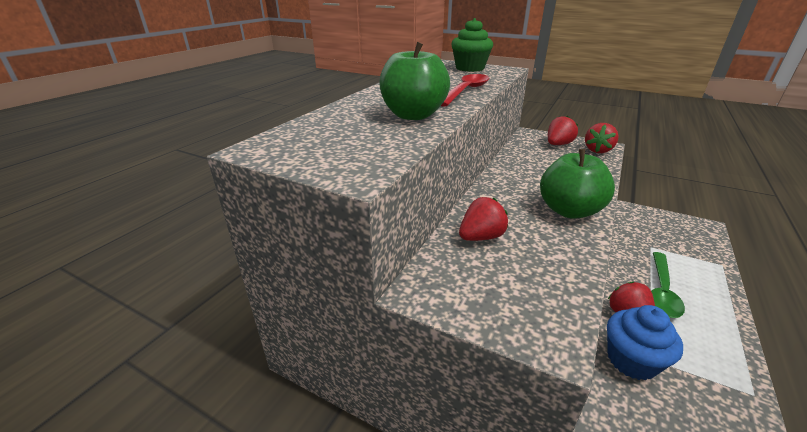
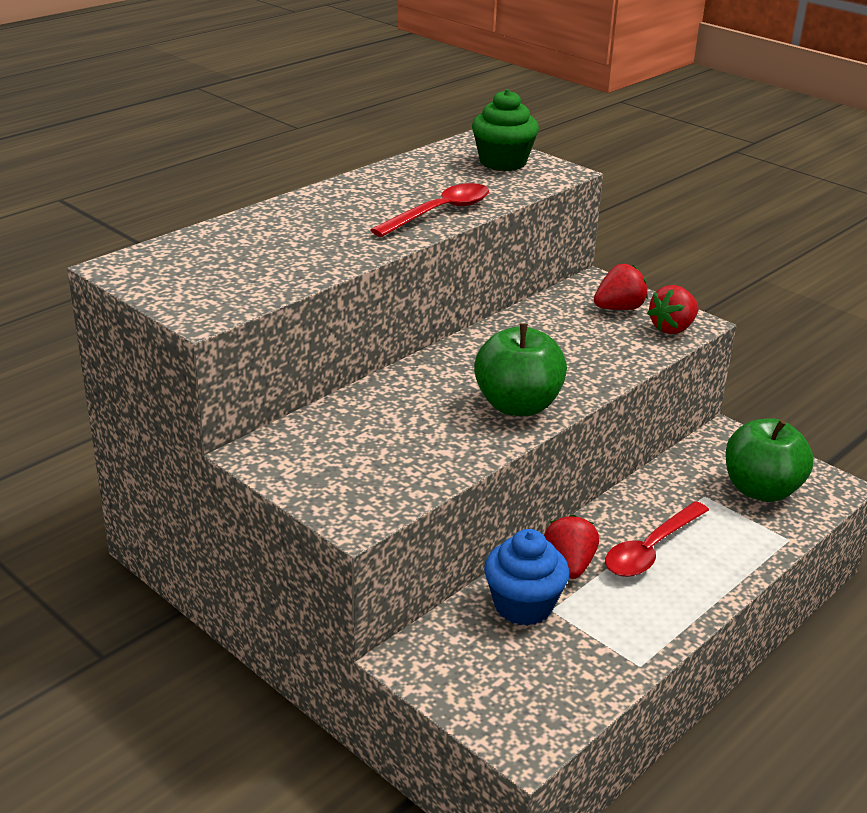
camera: 15 degrees right, 0 degrees up
(413, 115) = (327, 245): green apple -> green apple (761, 490)
(481, 237) = (371, 415): red strawberry -> none
(661, 291) = (651, 549): green spoon -> red spoon

